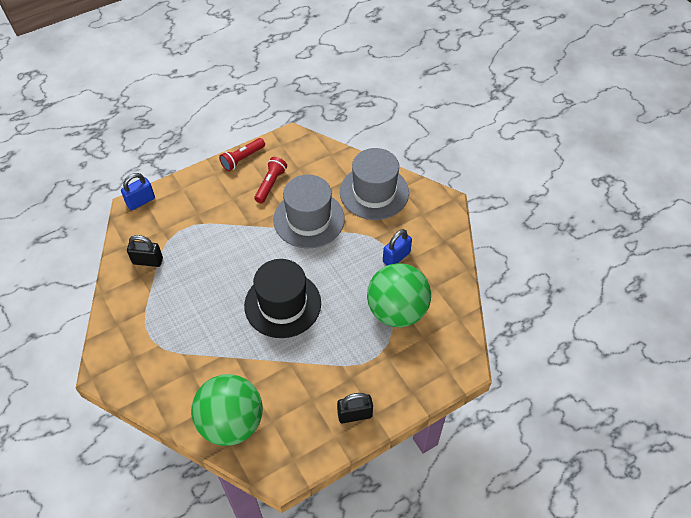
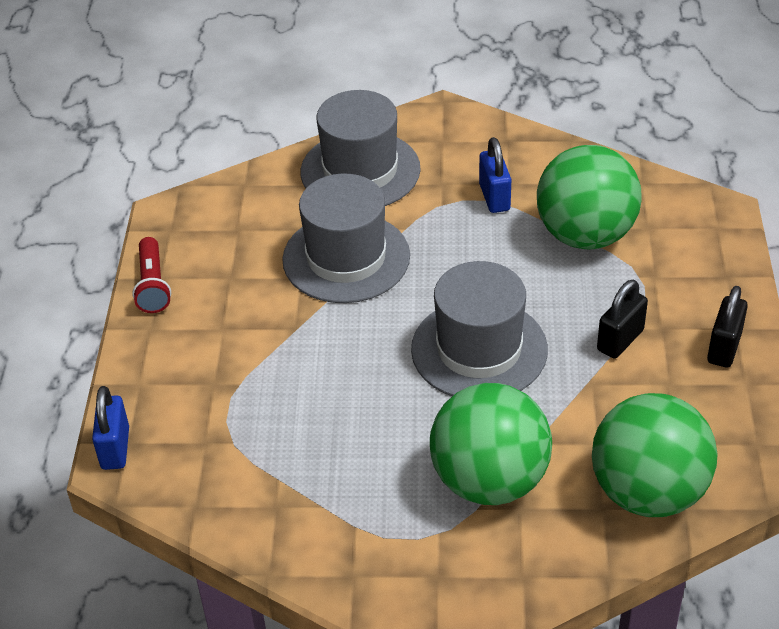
camera: 55 degrees left, 10 degrees down
(147, 261) = (254, 485): black padlock -> black padlock (620, 340)
(200, 350) = (489, 480): none -> green ball
(270, 184) = (238, 273): red flashlight -> none
(282, 304) = (479, 349): black hat -> grey hat

